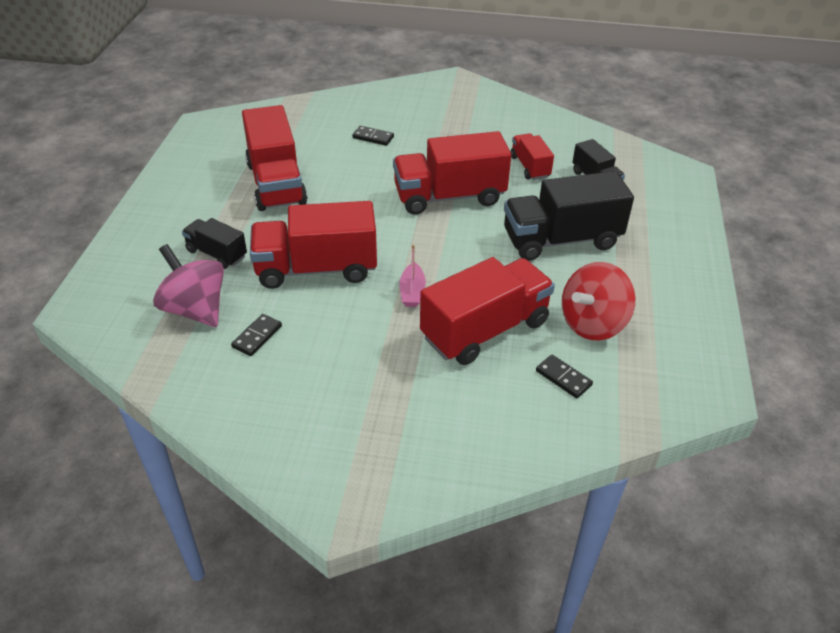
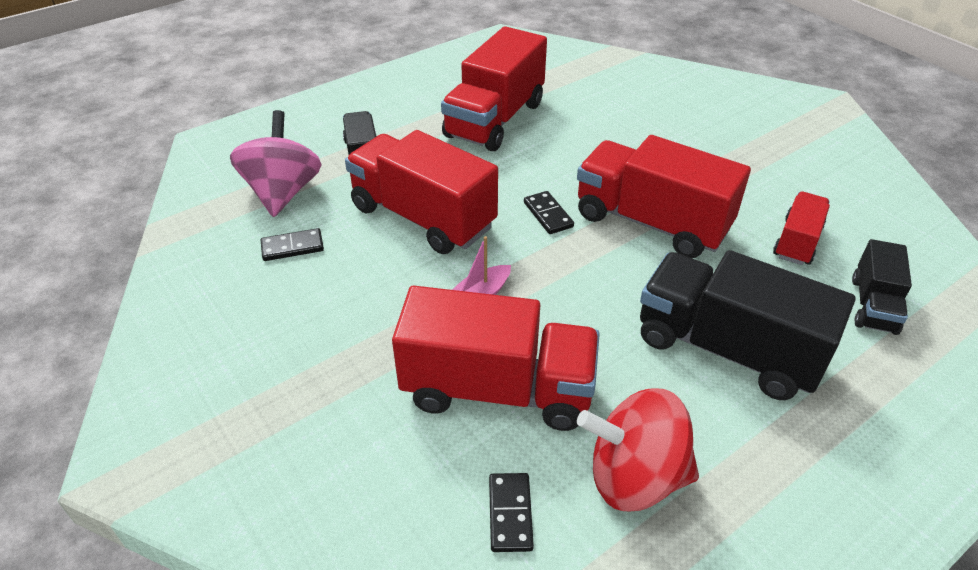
camera: 45 degrees right, 0 degrees up
(373, 137) = (647, 121): black domino -> black domino (548, 215)

